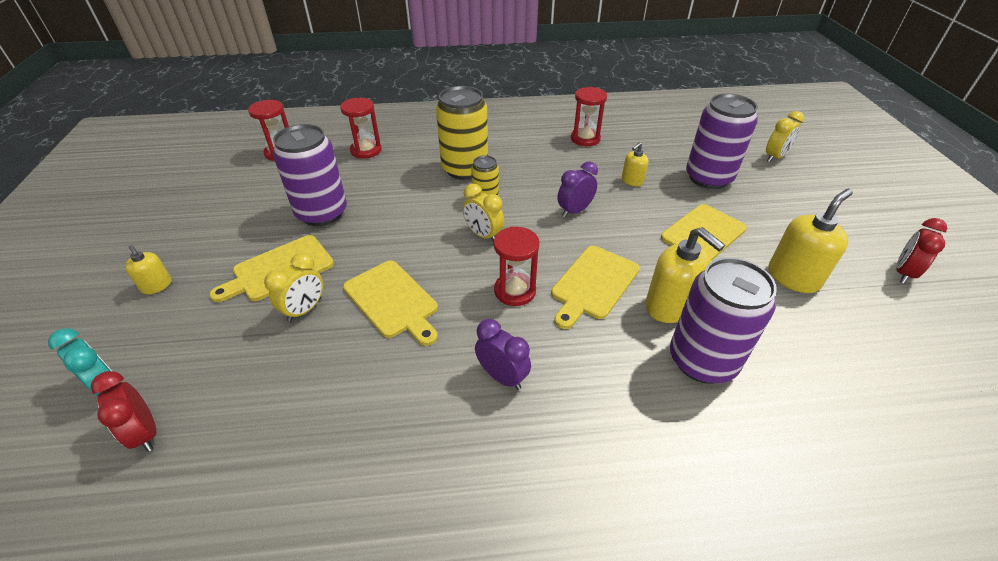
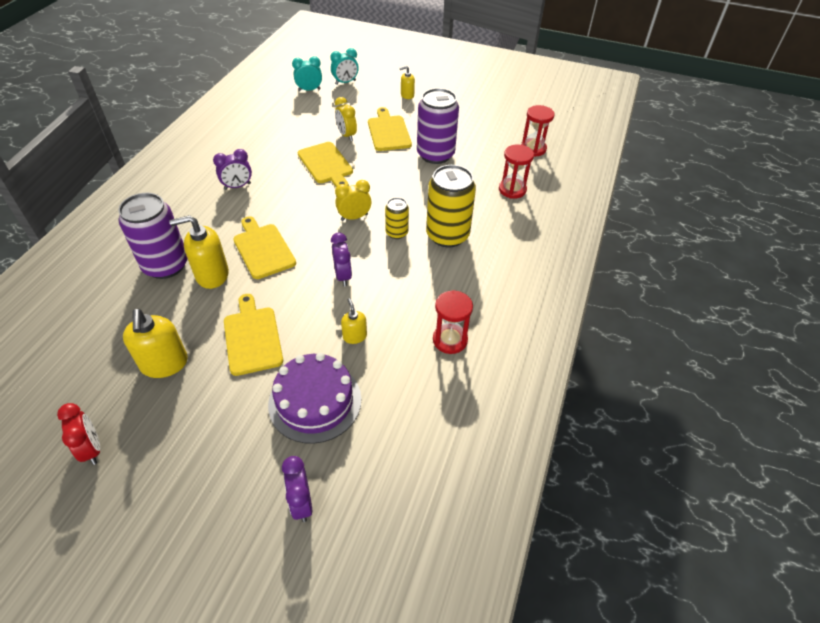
camera: 115 degrees right, 5 degrees up
(145, 433) = (309, 90): red clock -> turquoise clock
(392, 301) = (326, 164): yellow cutting board -> yellow cutting board turned 105 degrees counterclockwise
(515, 291) = (290, 212): red hourglass -> none
(708, 178) = (315, 401): purple can -> purple cake
(775, 157) = (301, 503): yellow clock -> purple clock

